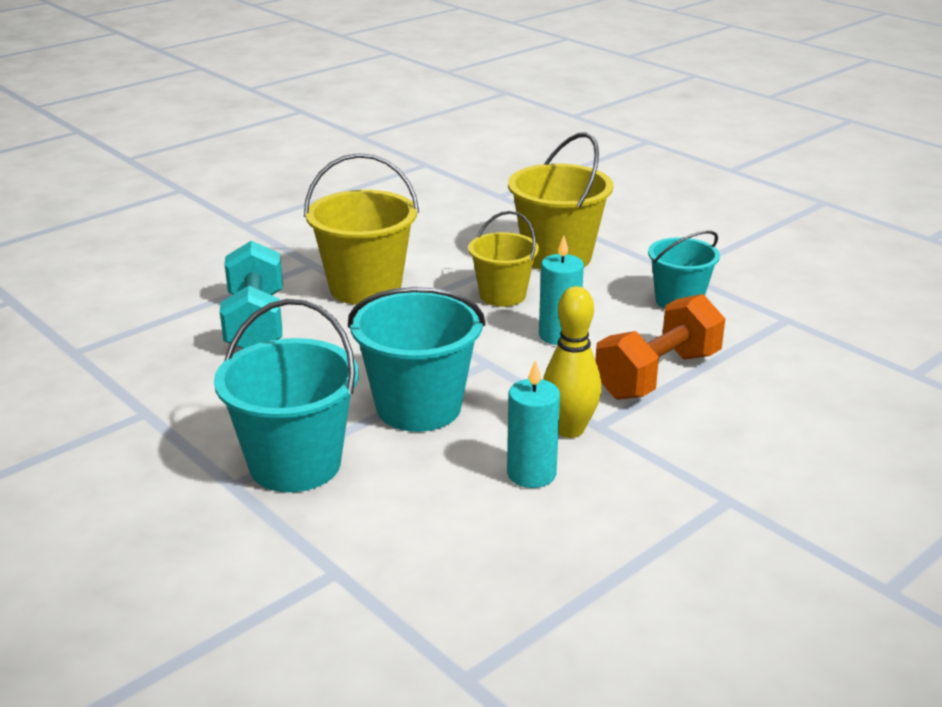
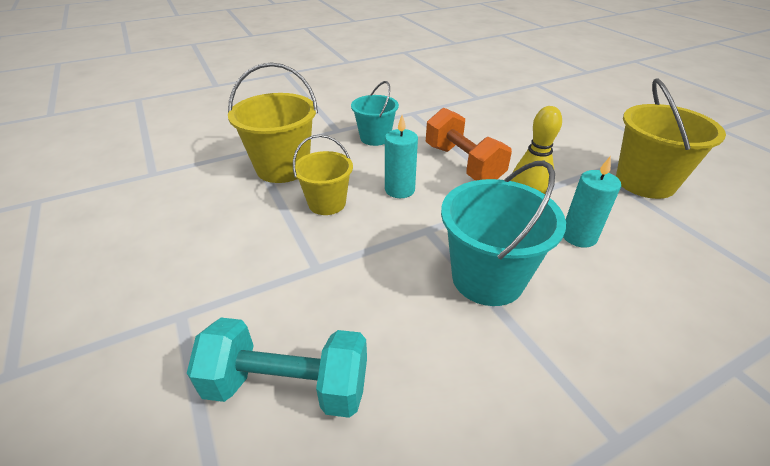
camera: 75 degrees left, 10 degrees up
(295, 464) = (578, 379): turquoise bucket -> none
(365, 288) = (263, 281): yellow bucket -> yellow bucket (645, 182)

